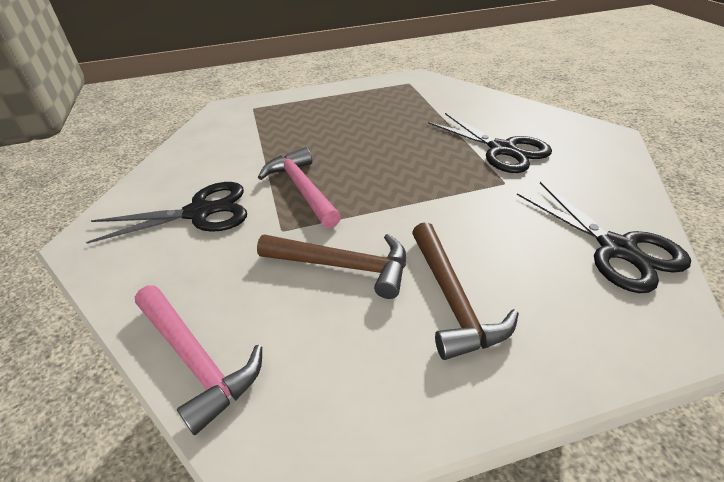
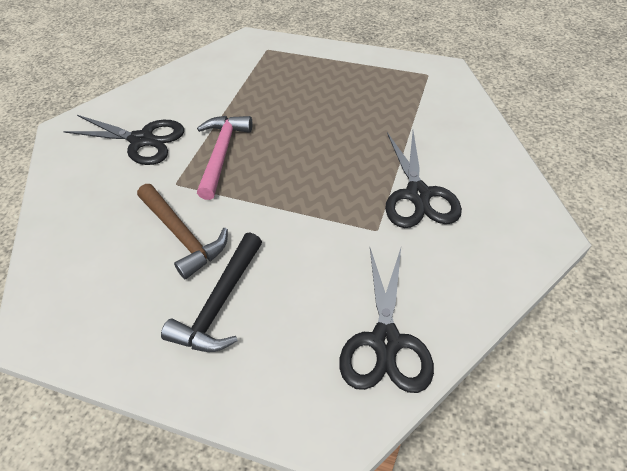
camera: 35 degrees right, 10 degrees up
(196, 360) = (50, 251): pink hammer -> none
(452, 300) = (219, 304): brown hammer -> black hammer

